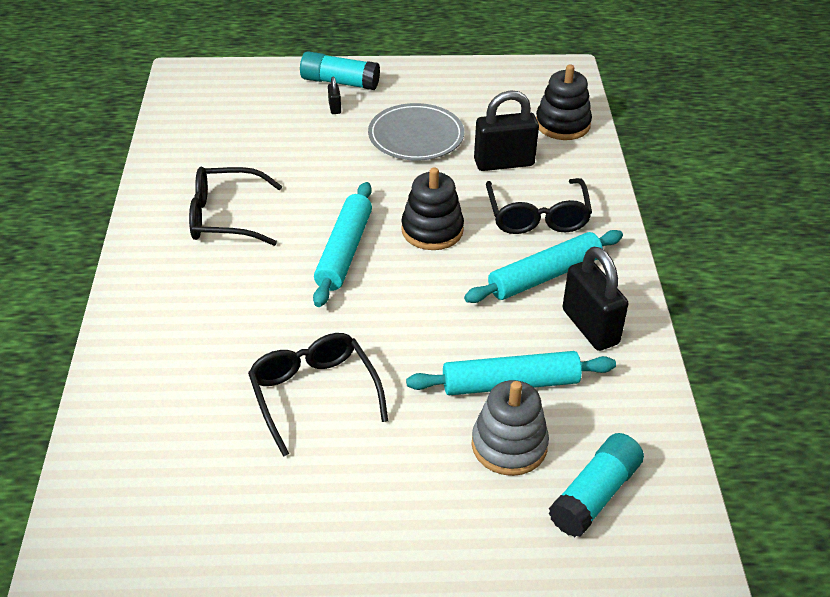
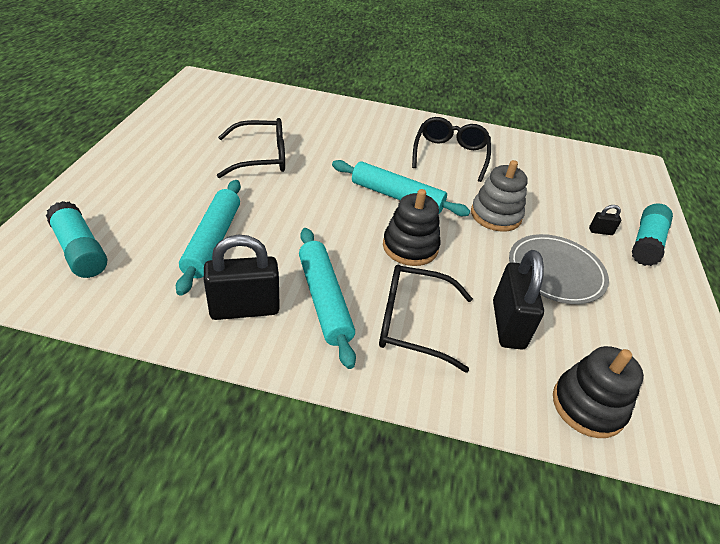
camera: 100 degrees right, 0 degrees up
(509, 445) = (157, 223): grey stacking toy -> grey stacking toy (495, 215)

